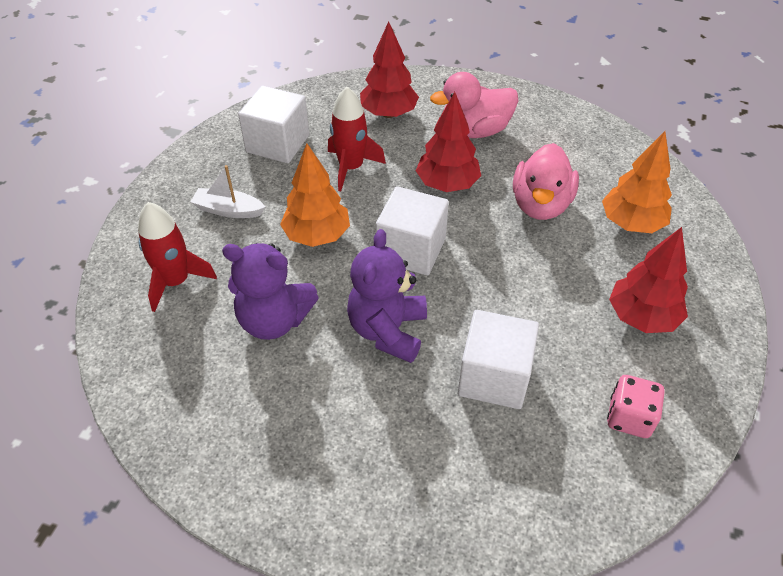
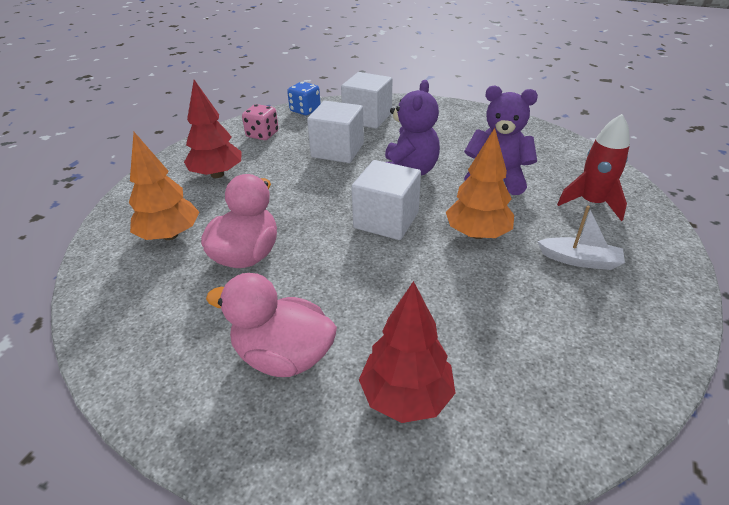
camera: 175 degrees left, 10 degrees down
(278, 144) = (561, 345): white cube -> white cube (367, 118)
(351, 168) = (453, 305): red rocket -> none
(447, 184) = (339, 279): red tree -> none
(474, 131) = (283, 355): pink duck -> pink duck turned 150 degrees counterclockwise
(588, 508) = (305, 110): none -> blue dice

